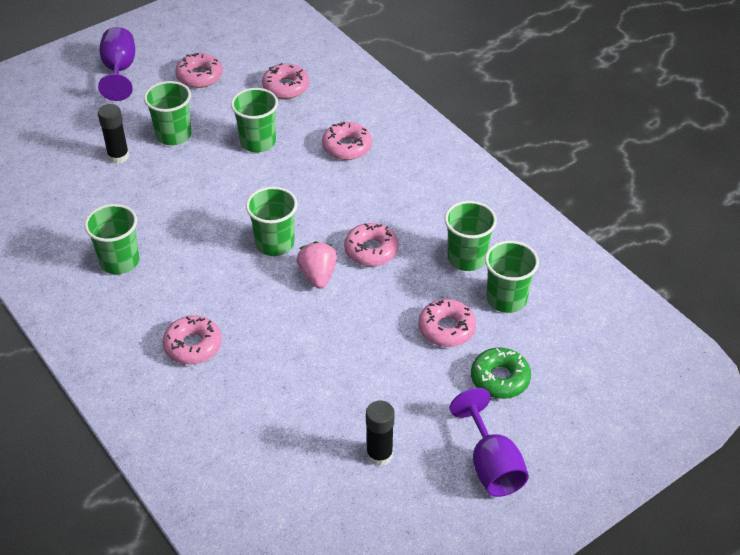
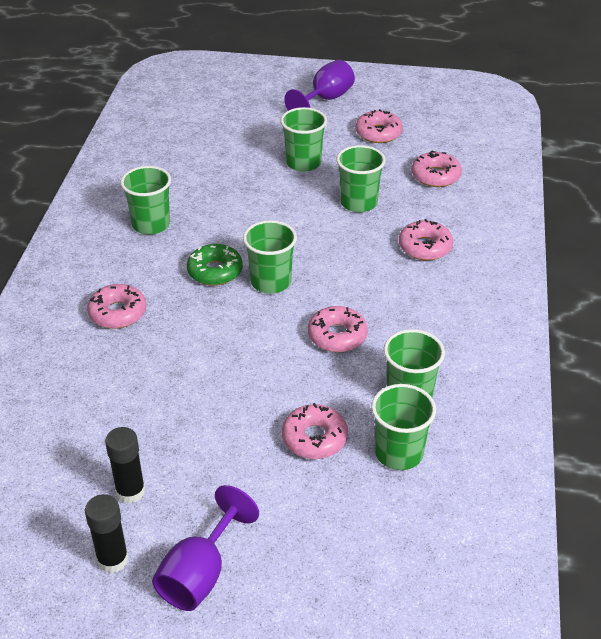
camera: 45 degrees right, 5 degrees down
(118, 156) = (246, 155): black glue stick -> black glue stick (113, 559)
(318, 276) = (270, 326): pink strawberry -> none
(500, 378) = (303, 512): green donut -> green donut (215, 271)

